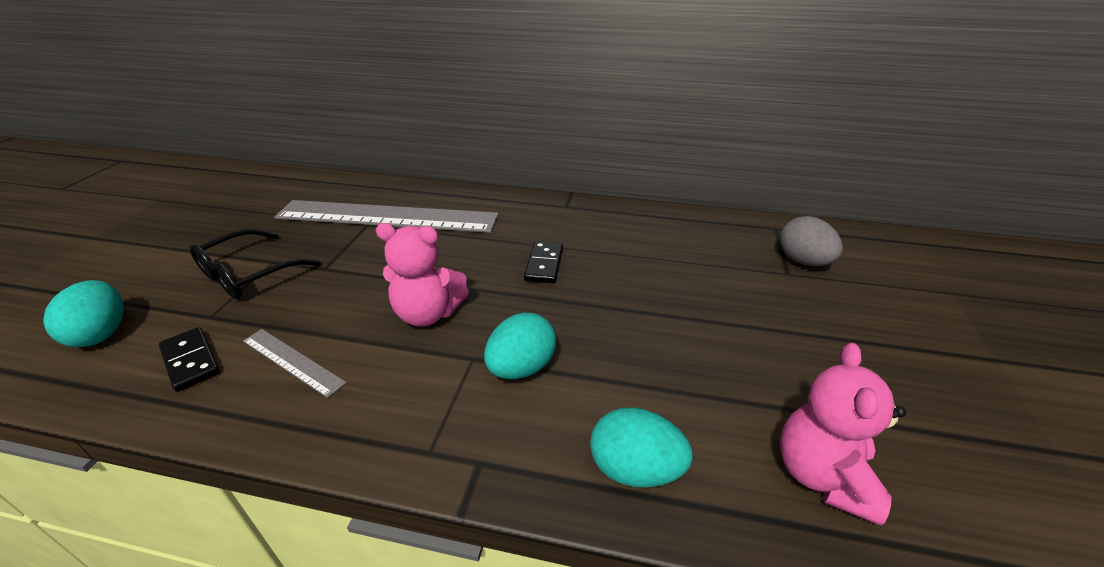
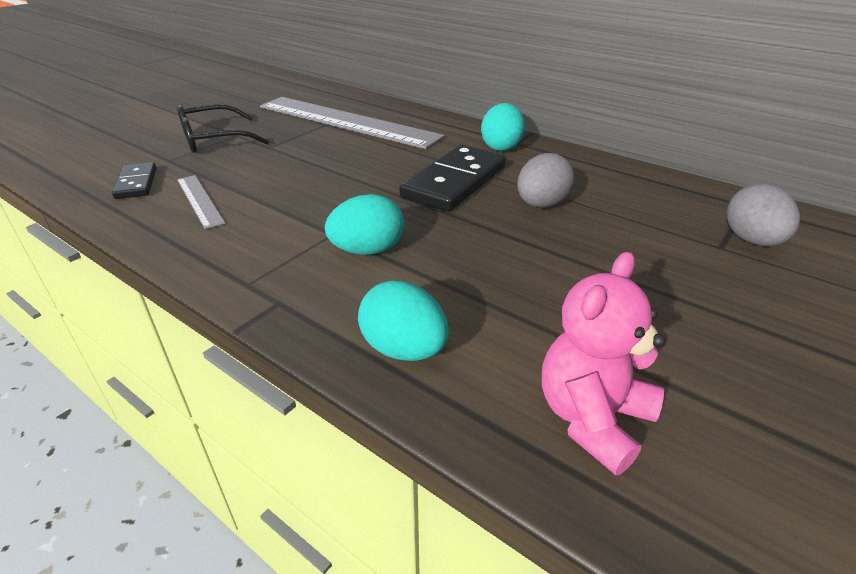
camera: 25 degrees right, 0 degrees up
(102, 333) = (97, 154): turquoise egg -> turquoise egg (501, 147)
(428, 314) = (323, 194): pink teddy bear -> none
(544, 264) = (454, 182): black domino -> black domino, size x1.83
(634, 269) = (541, 204): none -> grey egg

